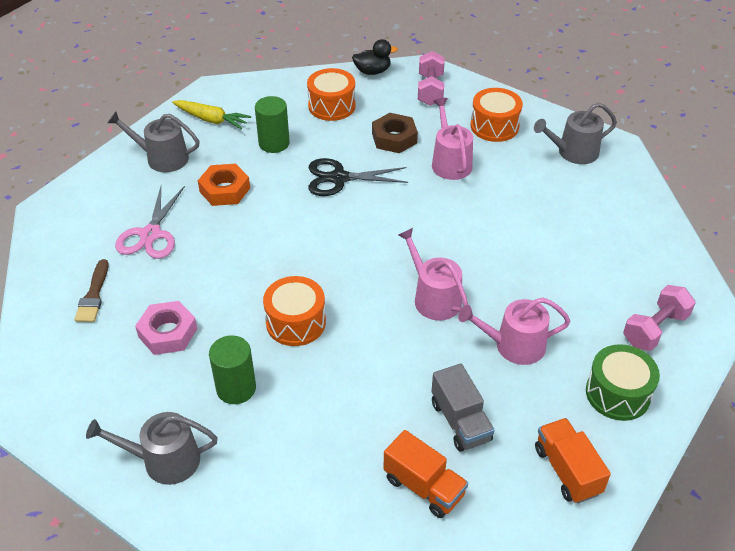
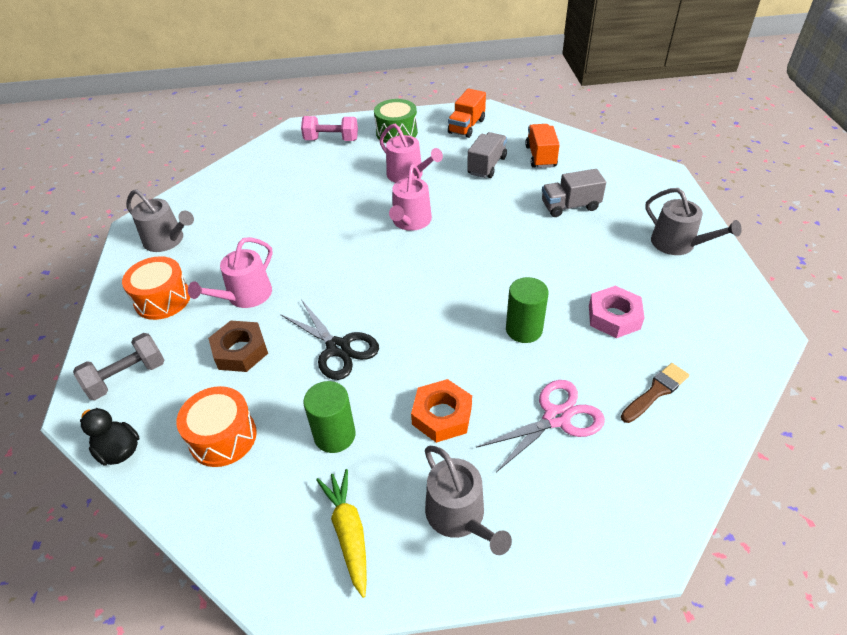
camera: 130 degrees left, 0 degrees up
(236, 388) = (596, 252): green cylinder -> green cylinder (524, 329)
(296, 322) = (514, 264): orange drum -> none
(314, 430) = (570, 206): none -> grey truck
(430, 90) = (127, 377): pink dumbbell -> grey dumbbell

